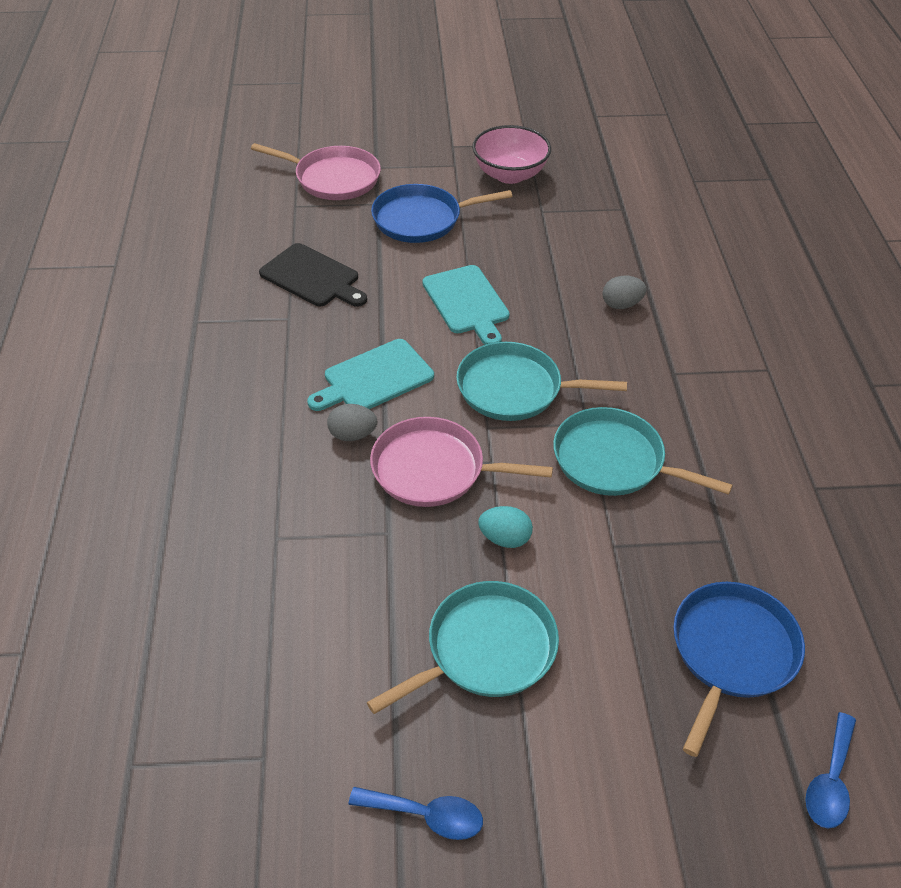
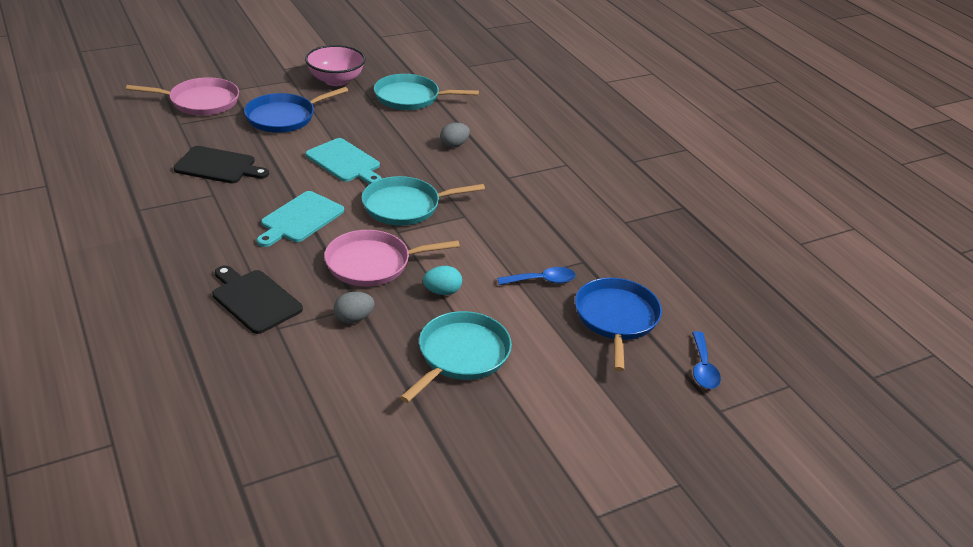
camera: 25 degrees left, 10 degrees down
(267, 487) = (254, 300): none -> black cutting board
(352, 435) = (302, 255): grey egg -> grey egg (354, 318)
(426, 815) = (468, 453): blue spoon -> blue spoon (542, 281)
(614, 461) = (493, 233): turquoise pan -> turquoise pan (410, 97)

